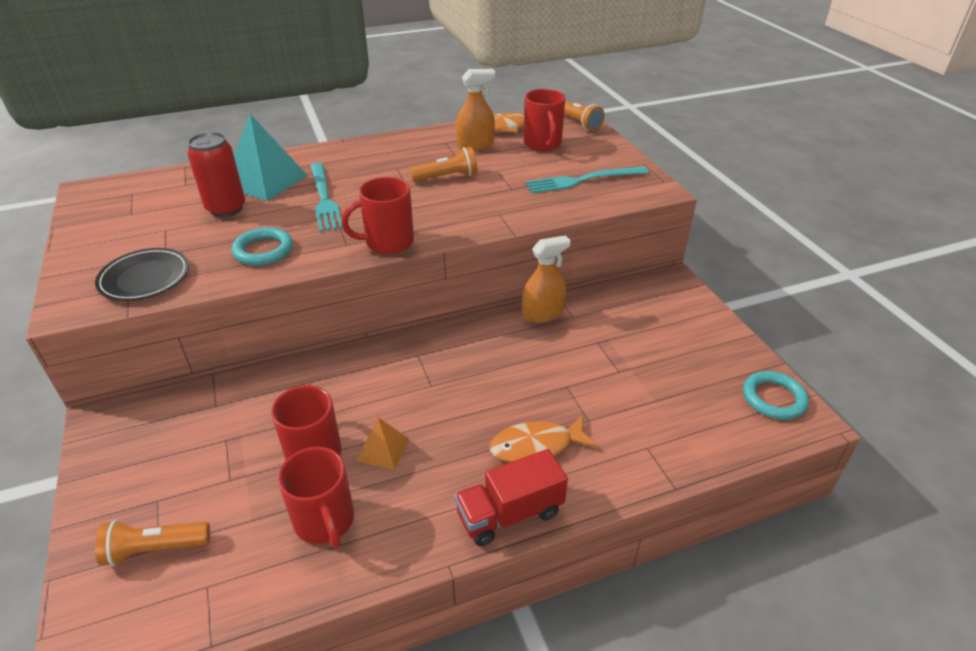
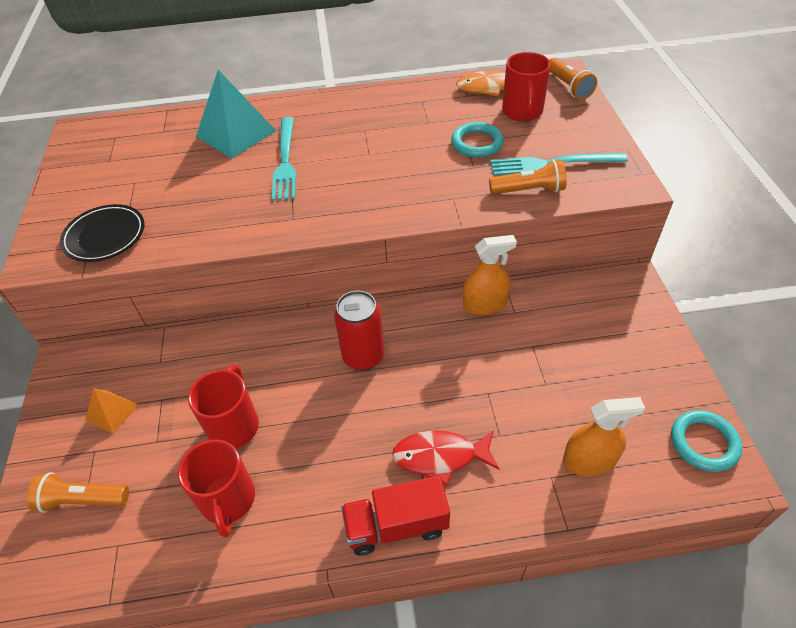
camera: 15 degrees right, 10 degrees up
(226, 209) = (193, 164): red can -> red can (363, 356)
(263, 250) = (215, 217): turquoise ring -> turquoise ring (477, 143)
(383, 449) = (295, 434): orange pyramid -> orange pyramid (112, 412)
(387, 242) = (332, 221): red mug -> none
(447, 177) = (411, 146): orange flashlight -> orange flashlight (529, 190)
(475, 145) = (451, 107): orange spray bottle -> orange spray bottle (589, 460)
(536, 447) = (440, 457): orange fish -> red fish

